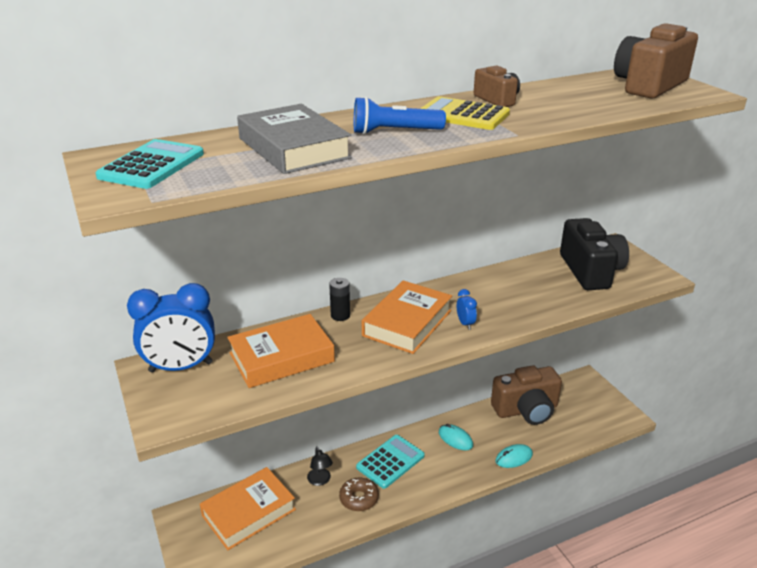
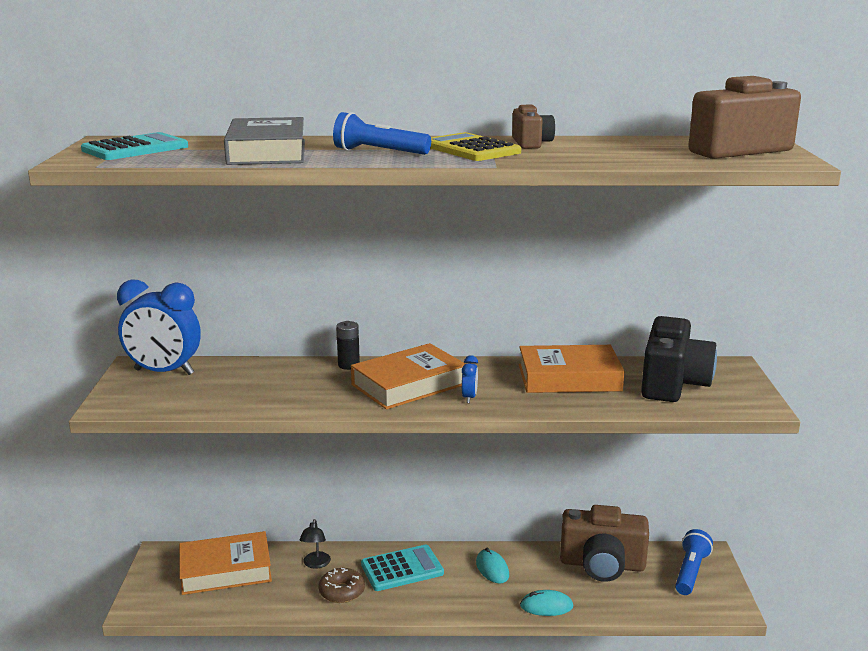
camera: 25 degrees right, 10 degrees down
(281, 357) = (258, 384): orange book -> orange book (569, 378)
(585, 397) = (690, 572): none -> blue flashlight

